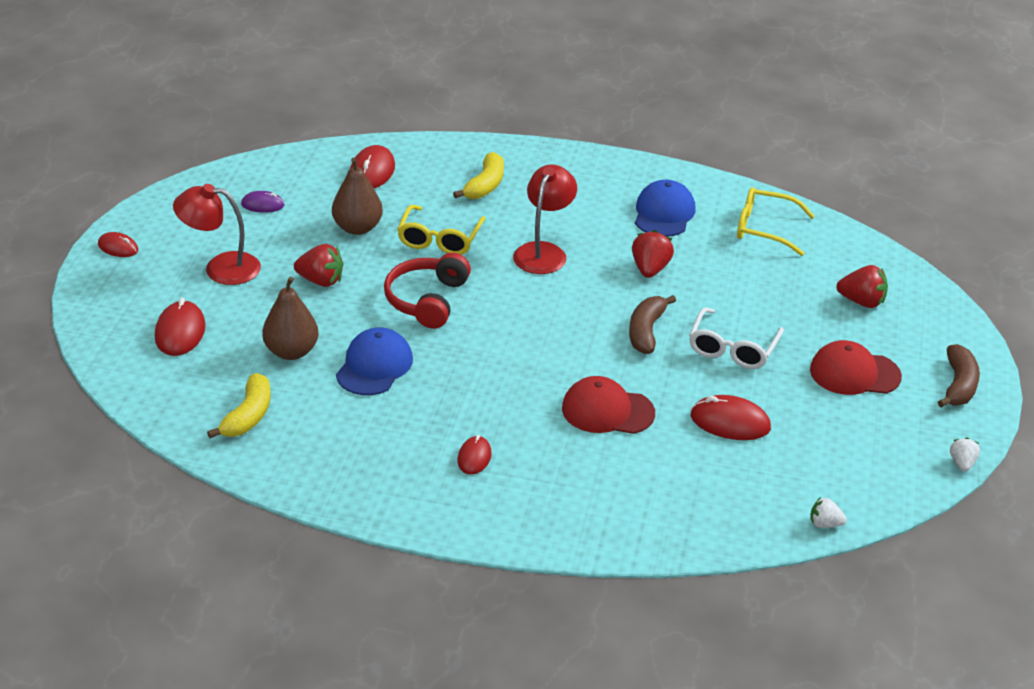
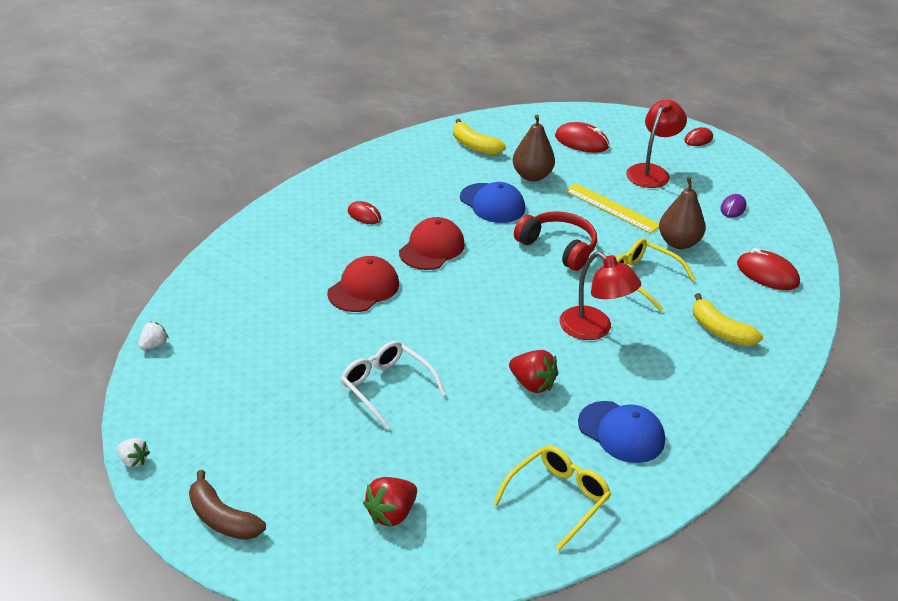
camera: 115 degrees right, 0 degrees up
(321, 281) = (611, 208): red strawberry -> yellow ruler
(646, 331) = (444, 346): brown banana -> none
(730, 422) = (299, 345): red mouse -> none
(854, 373) = (296, 451): red cap -> red cap (432, 248)

